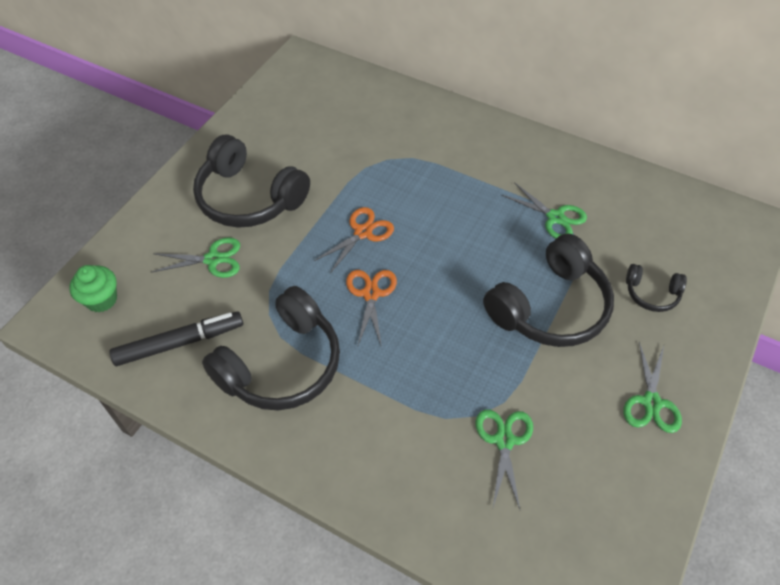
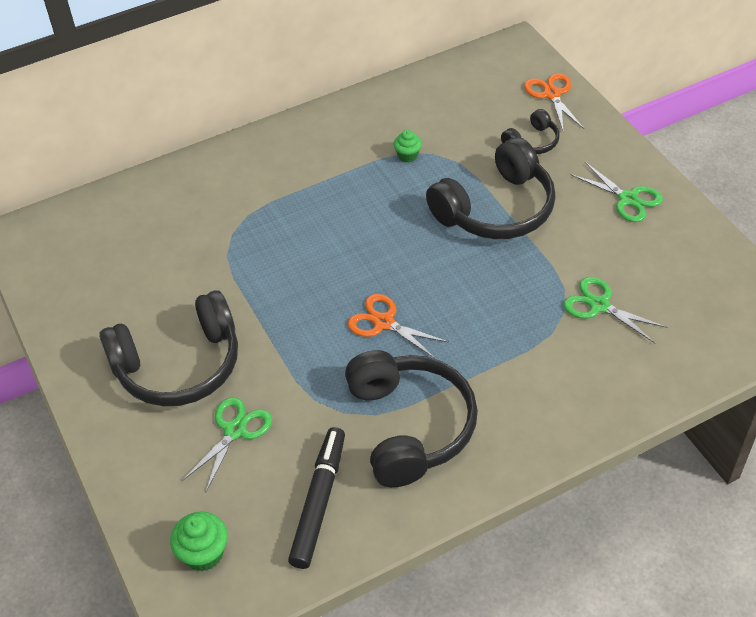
camera: 55 degrees left, 5 degrees down
(363, 232) = (307, 294): orange scissors -> orange scissors (552, 94)
(550, 307) = (496, 209): black headphones -> black headphones turned 60 degrees clockwise
(555, 217) = (407, 156): green scissors -> green cupcake

